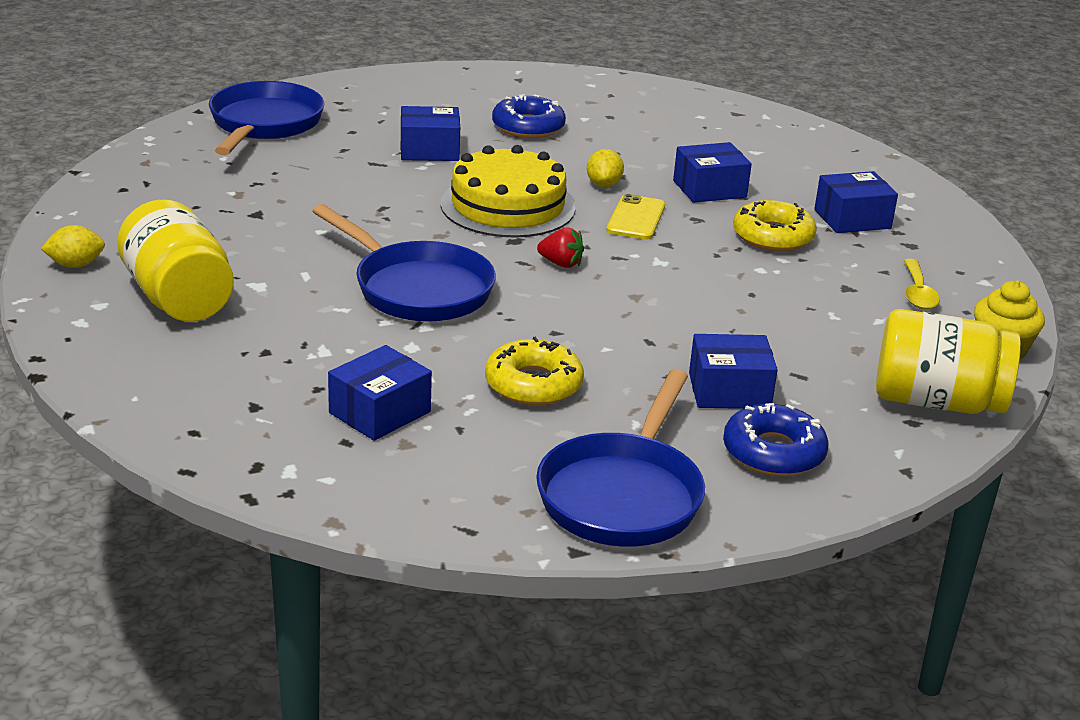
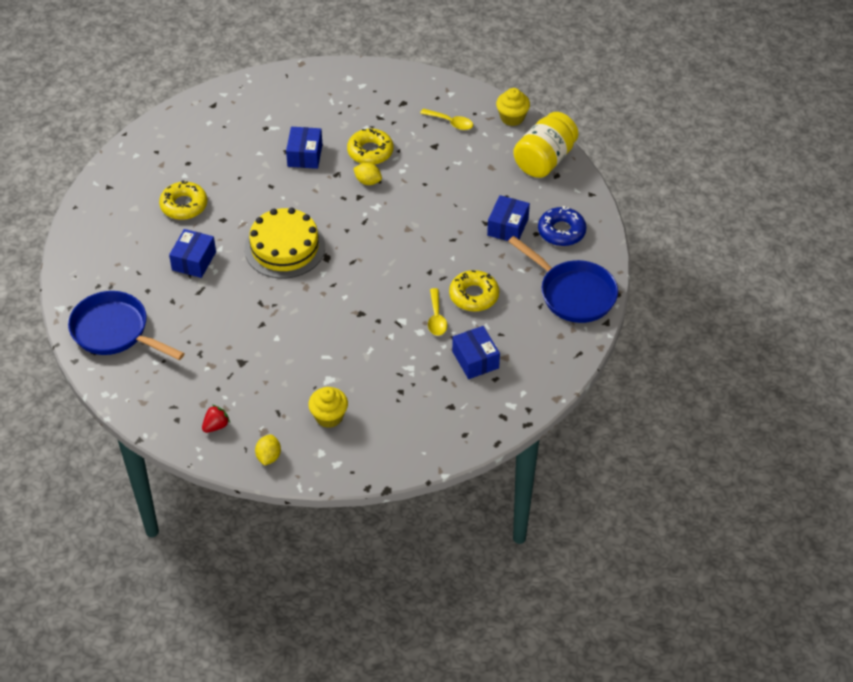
camera: 65 degrees left, 20 degrees up
(179, 298) = (329, 417): yellow jar -> yellow cupcake
(417, 289) = (362, 313): blue pan -> none
(453, 356) = (436, 318): none -> yellow spoon
(528, 127) = (184, 205): blue donut -> yellow donut
(561, 264) = (361, 246): red strawberry -> red strawberry (216, 426)
(603, 184) = (278, 198): yellow lemon -> yellow lemon (368, 181)
(636, 218) = (324, 198): yellow phone -> none
(852, 219) = (366, 112): blue box -> none

